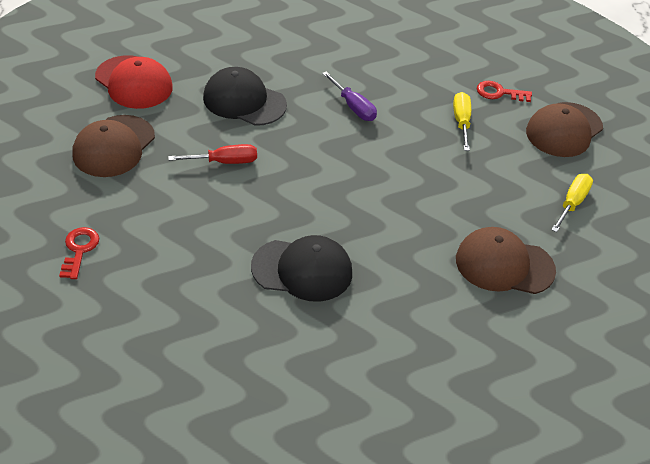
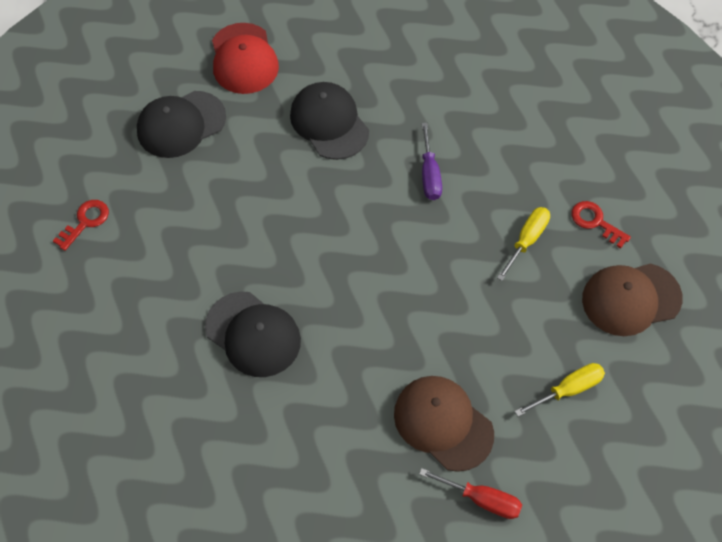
camera: 35 degrees right, 15 degrees up
(114, 146) = (181, 124): brown cap -> black cap
(224, 162) = (265, 185): red screwdriver -> red screwdriver (481, 499)

